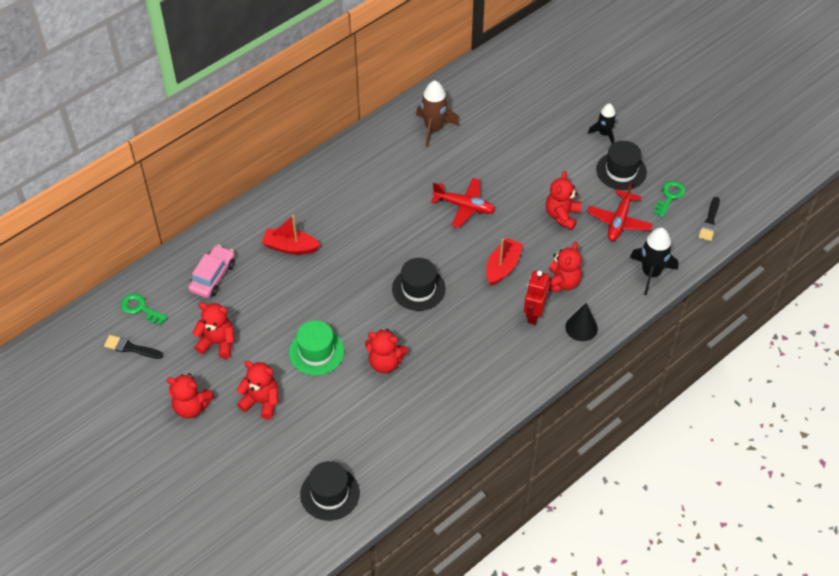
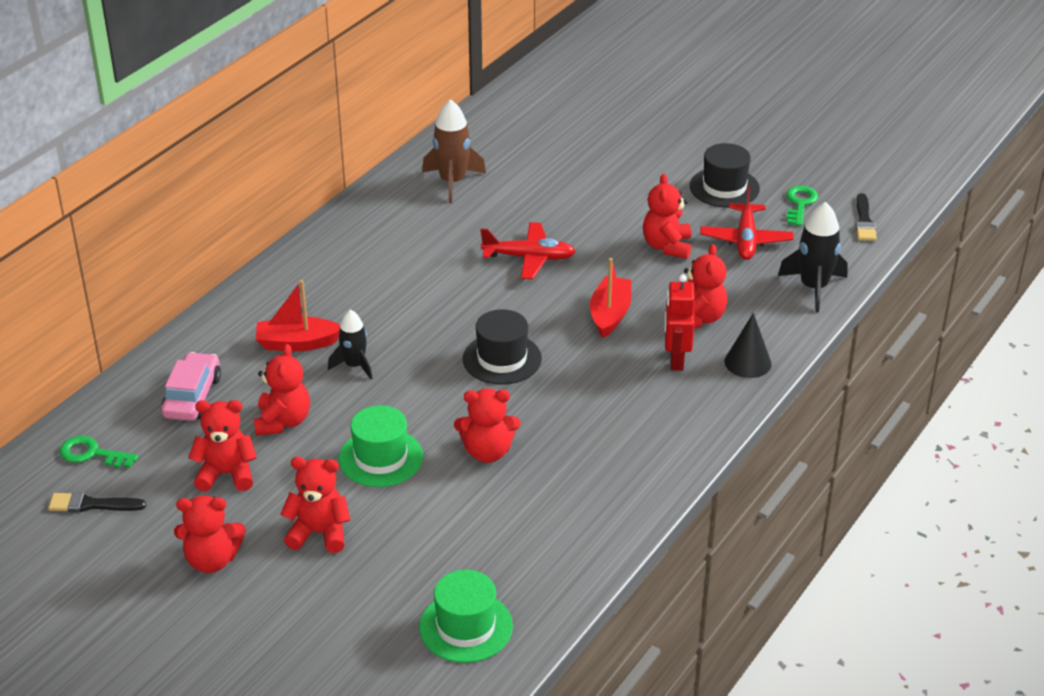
camera: 15 degrees left, 15 degrees down
(263, 309) = (283, 421): none -> red teddy bear
(330, 493) = (466, 627): black hat -> green hat
(604, 134) = (685, 153): black rocket -> black rocket (354, 365)

